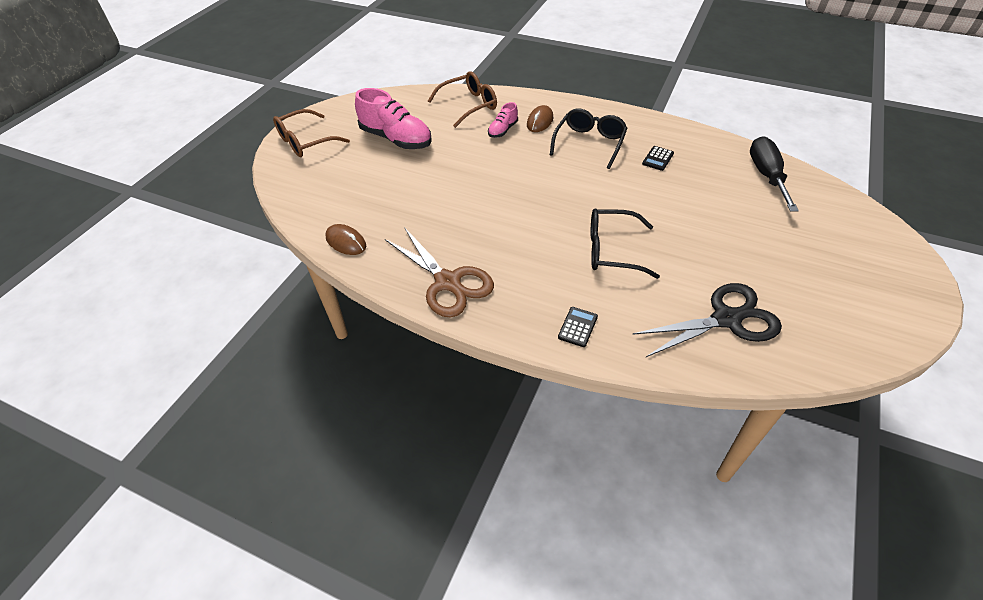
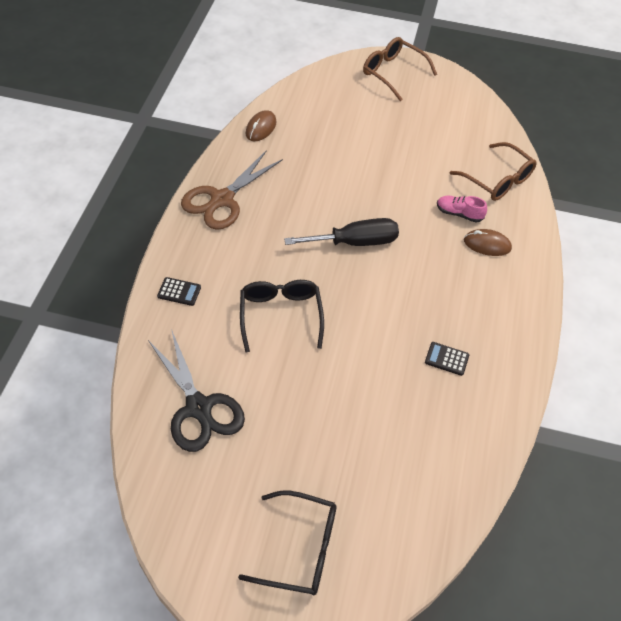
camera: 75 degrees right, 5 degrees up
(396, 139) = (416, 133): pink shoe -> none
(589, 143) = (457, 292): black glasses -> black glasses (299, 549)
(766, 176) = (443, 474): black screwdriver -> black screwdriver (355, 242)

